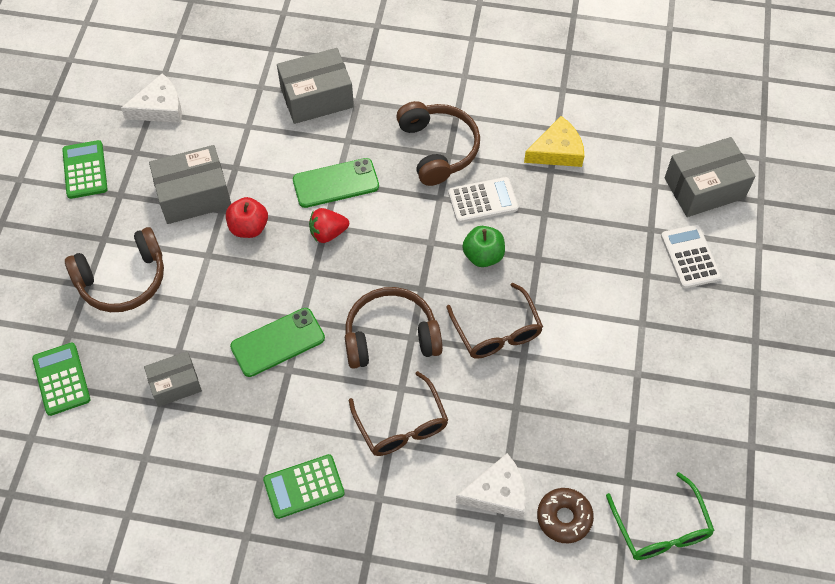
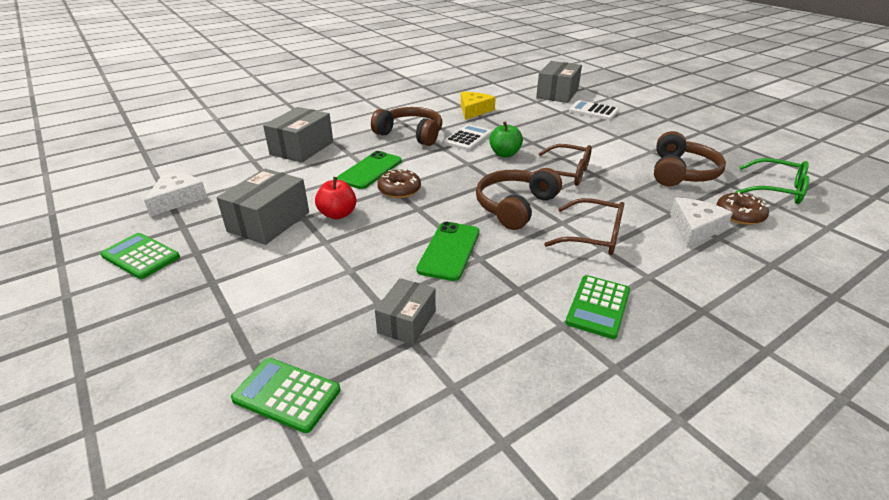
camera: 45 degrees left, 25 degrees down
(123, 279) = (265, 293): brown headphones -> brown headphones (681, 172)
(328, 233) = (399, 190): red strawberry -> brown donut

